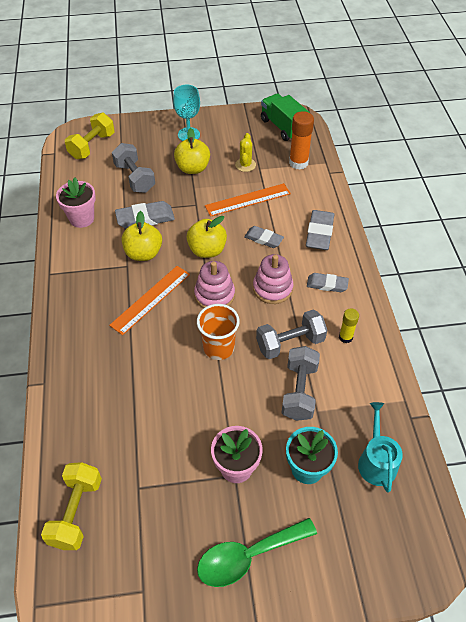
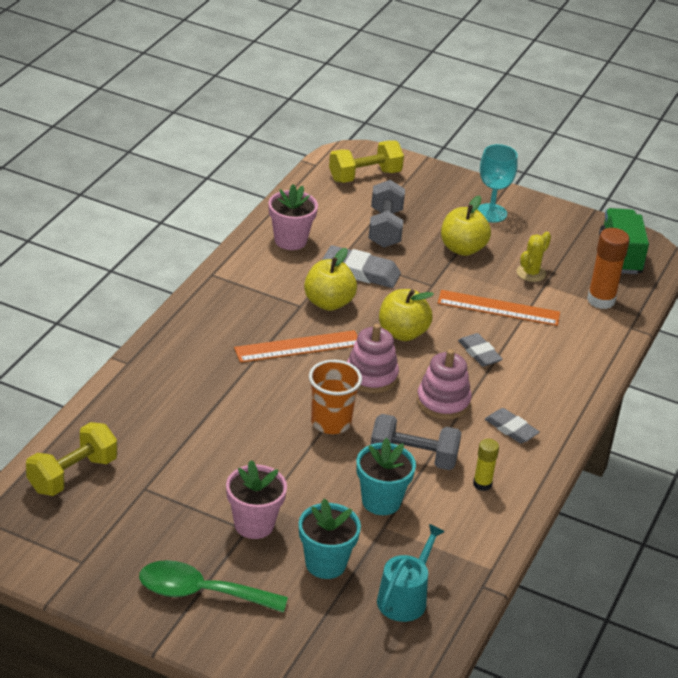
camera: 30 degrees right, 15 degrees down
(299, 391) = (381, 501): grey dumbbell -> turquoise flower pot
(319, 233) = (553, 379): grey eraser -> none

